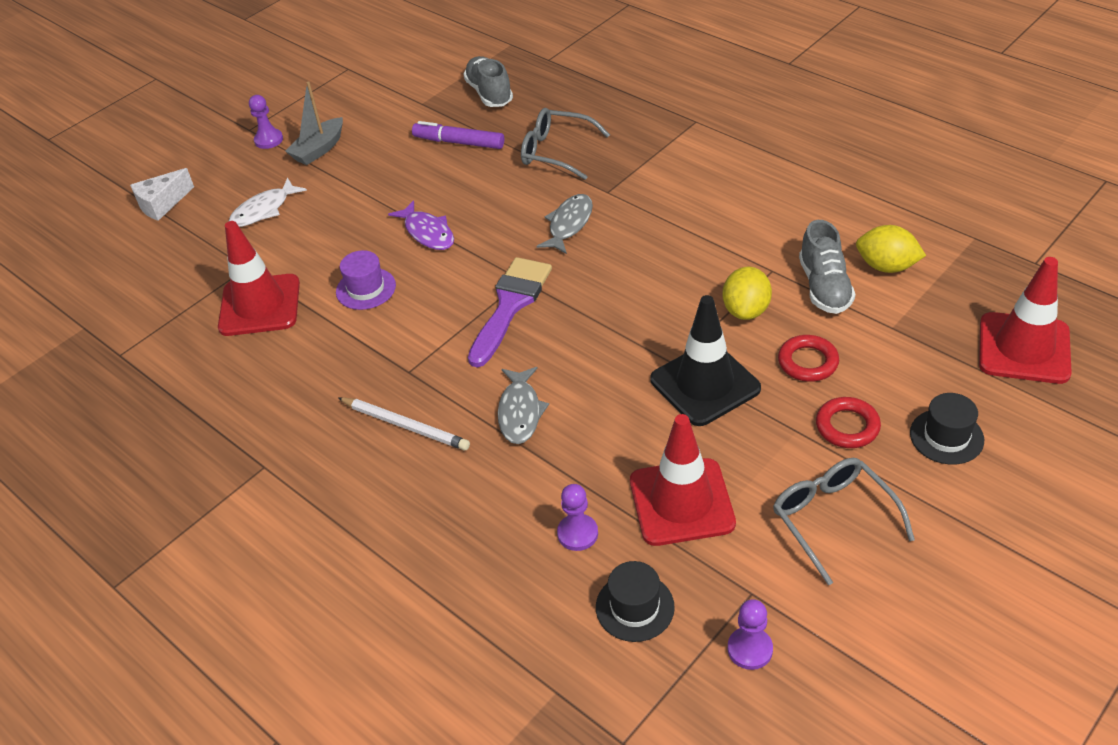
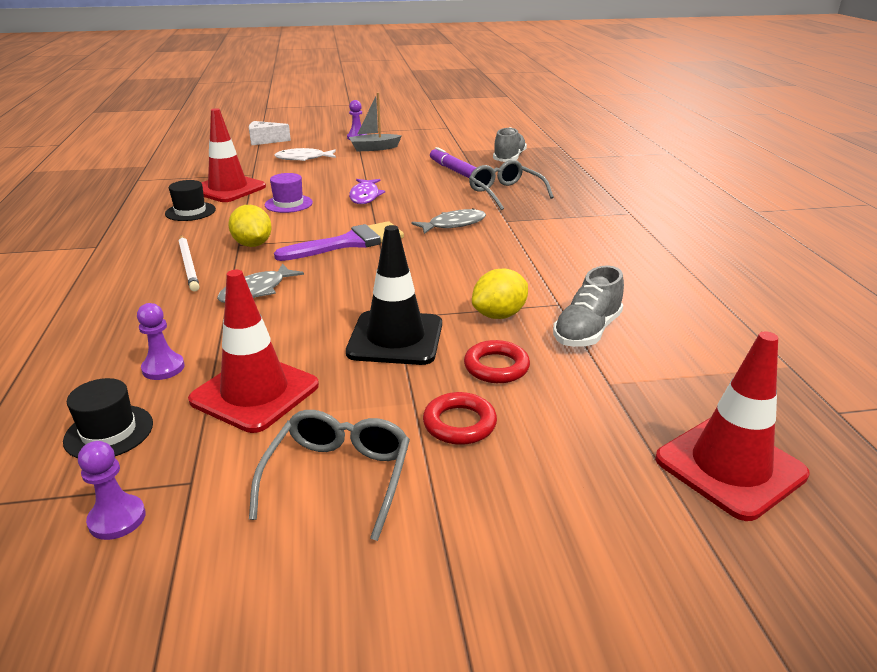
camera: 35 degrees right, 15 degrees down
(886, 266) = (665, 345): yellow lemon -> yellow lemon (253, 244)
(946, 436) = (540, 485): black hat -> black hat (190, 211)

